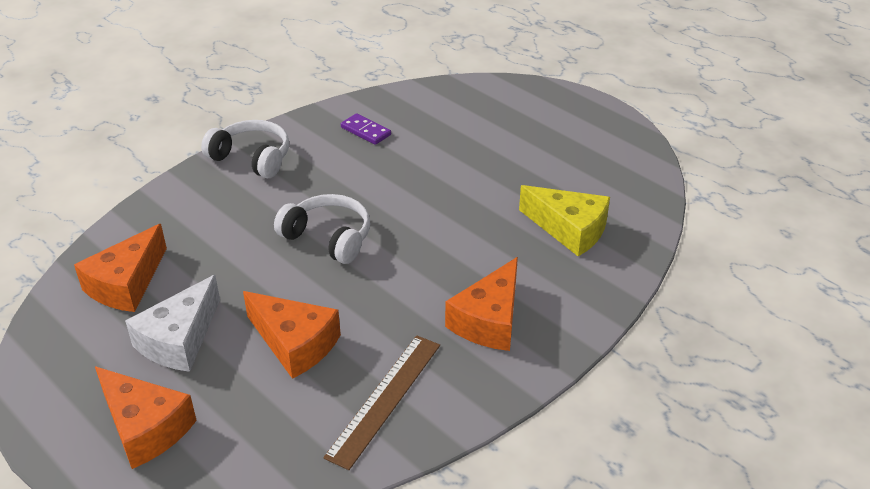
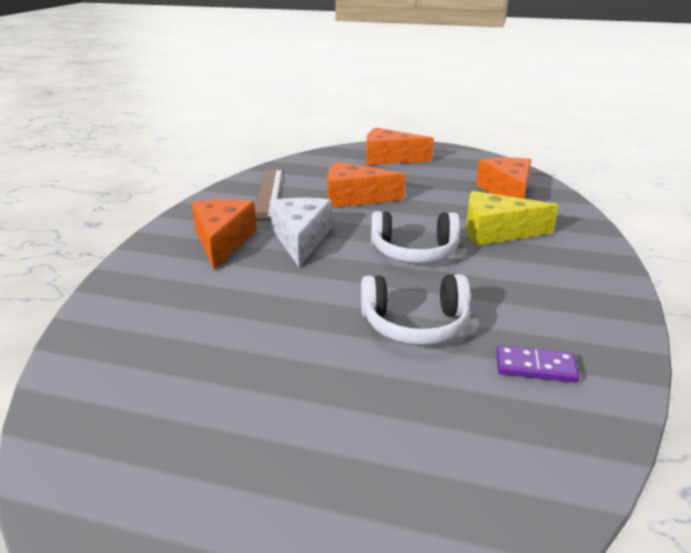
camera: 150 degrees right, 10 degrees down
(179, 340) = (427, 182): white cheese -> white cheese (301, 239)
(252, 158) = (592, 289): white headphones -> white headphones (415, 324)
(569, 229) = (175, 331): yellow cheese -> yellow cheese (496, 232)

